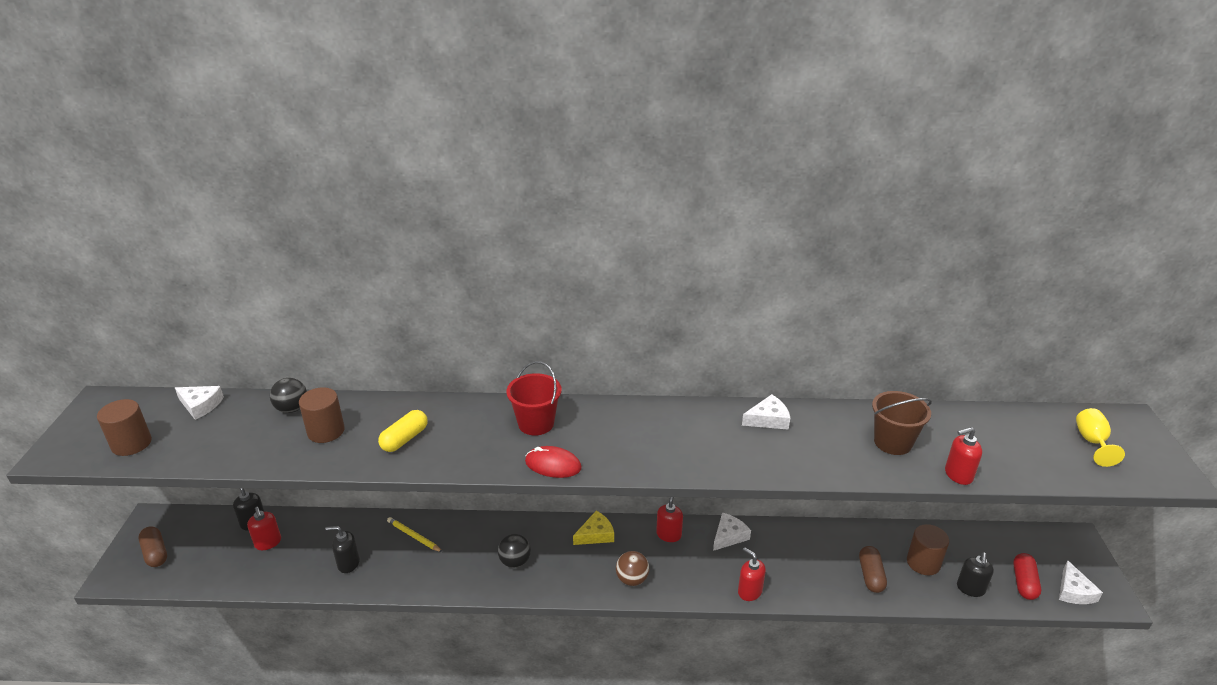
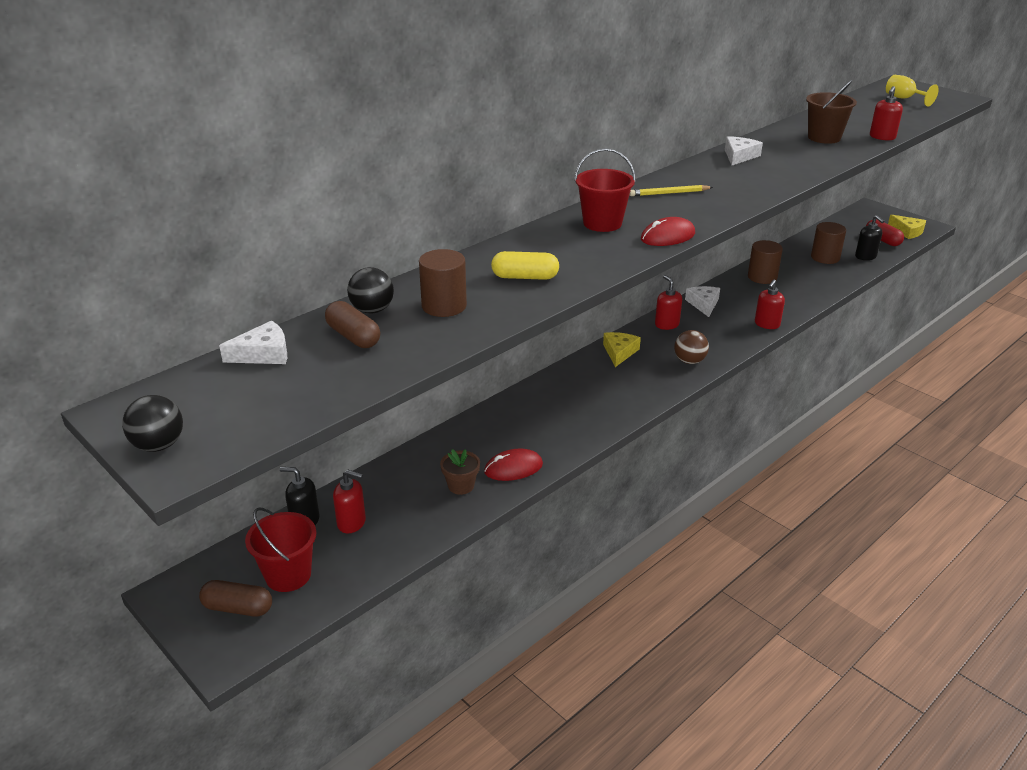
camera: 45 degrees left, 0 degrees up
(131, 444) = (257, 412): brown cylinder -> brown cylinder (762, 277)
(198, 552) = (288, 575): none -> red bucket
(348, 563) = (461, 486): black soap dispenser -> brown flower pot
(391, 575) = (513, 468): none -> red mouse
(404, 439) = (525, 277): yellow capsule -> yellow capsule turned 75 degrees counterclockwise
(414, 536) = (482, 436): yellow pencil -> yellow pencil (669, 193)
(515, 561) = (593, 401): black ball -> black ball (158, 445)
(749, 591) = (767, 324): red soap dispenser -> red soap dispenser turned 60 degrees counterclockwise
(870, 575) = (812, 278): brown capsule -> brown capsule (353, 337)
(1074, 591) = (907, 231): white cheese -> yellow cheese

